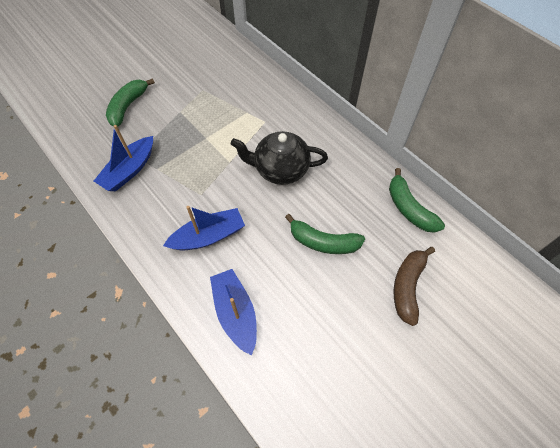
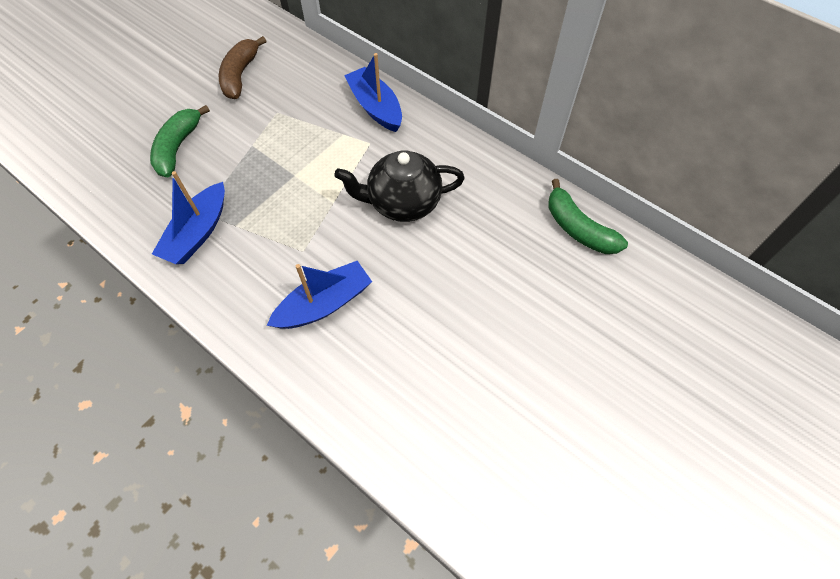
camera: 10 degrees left, 0 degrees up
(235, 313) = (381, 398): blue boat -> blue boat (375, 107)
(323, 242) = (477, 288): green banana -> none
(407, 286) = (595, 327): brown banana -> brown banana (240, 75)

